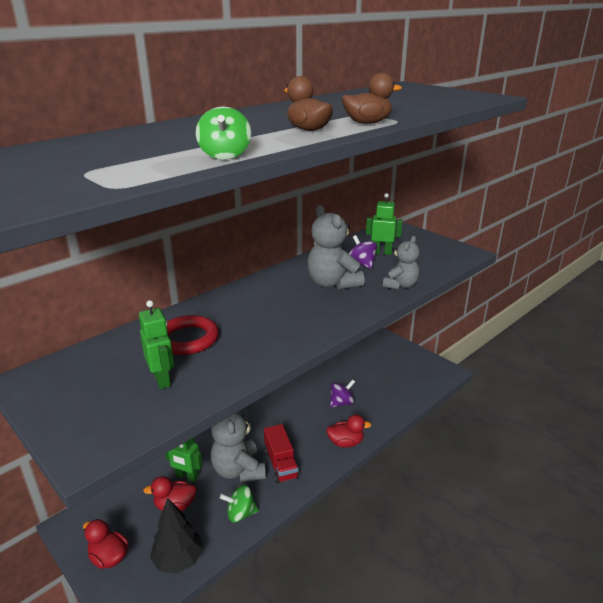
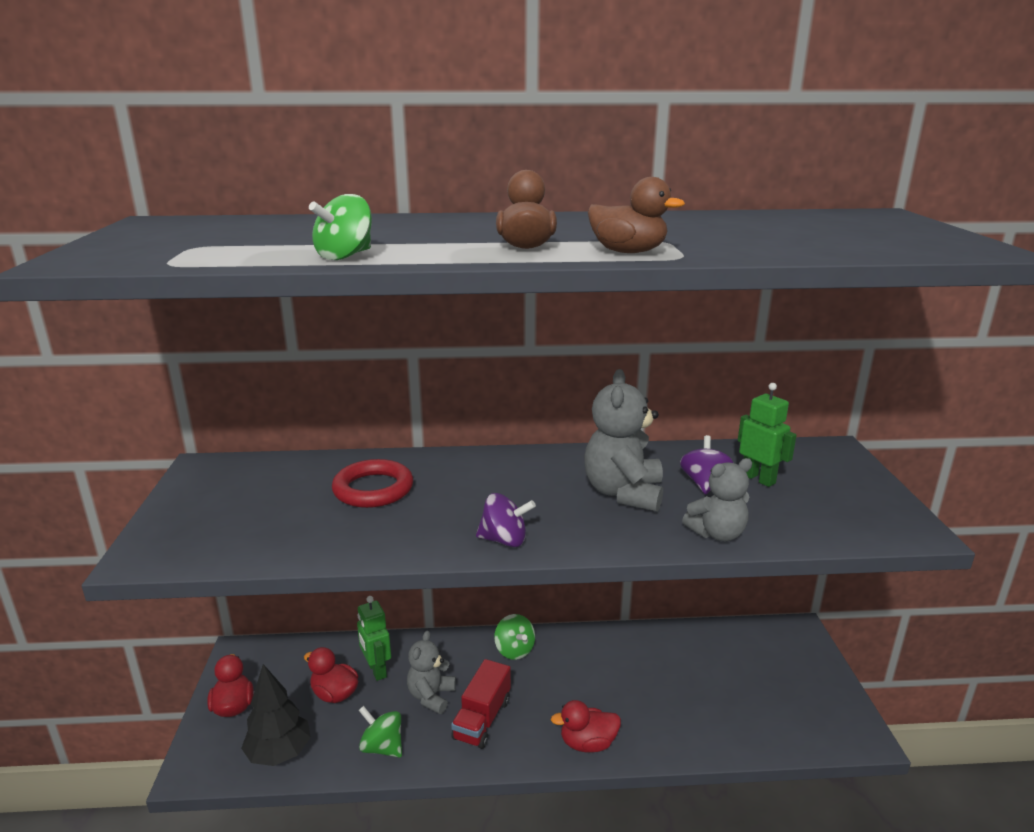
camera: 40 degrees right, 5 degrees down
(162, 379) = (292, 519): green robot -> none
(238, 470) = (431, 696): grey teddy bear -> grey teddy bear, size x0.64
(259, 419) = (514, 650): none -> green spinning top
(341, 403) = (638, 688): purple spinning top -> purple spinning top (504, 540)
(345, 442) = (587, 743): red duck -> red duck turned 135 degrees clockwise

